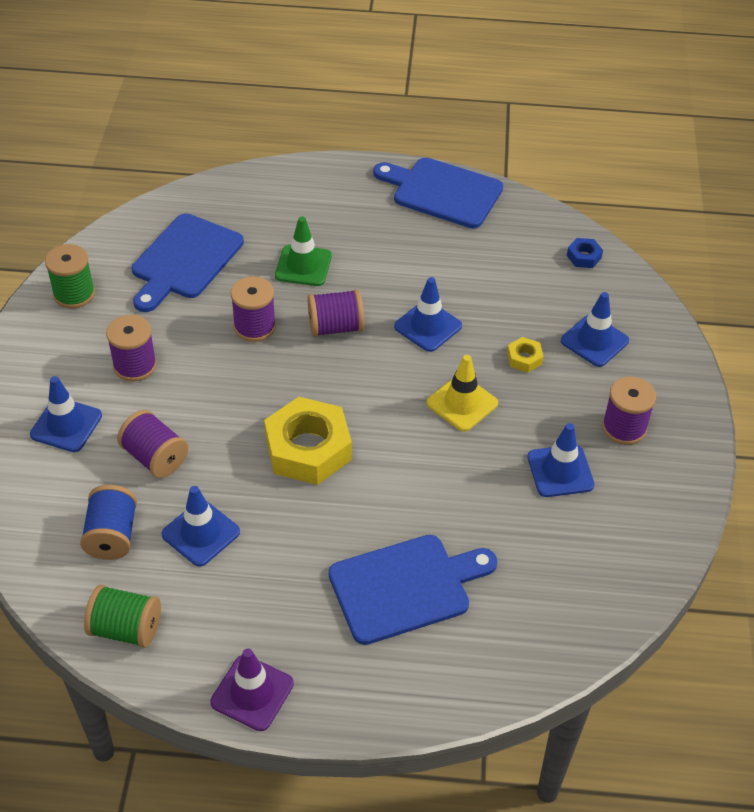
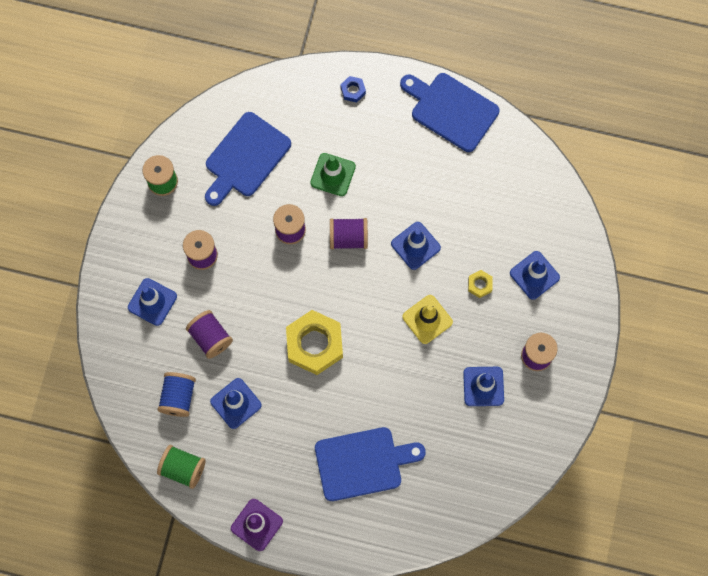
camera: 10 degrees right, 25 degrees up
(584, 257) = (546, 192): blue nut -> blue nut (353, 90)

